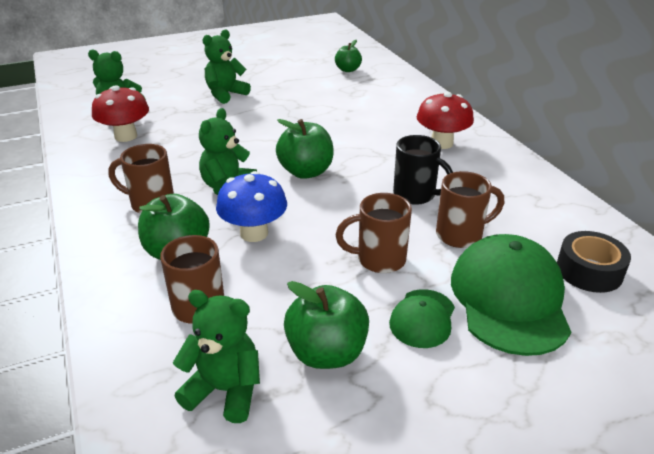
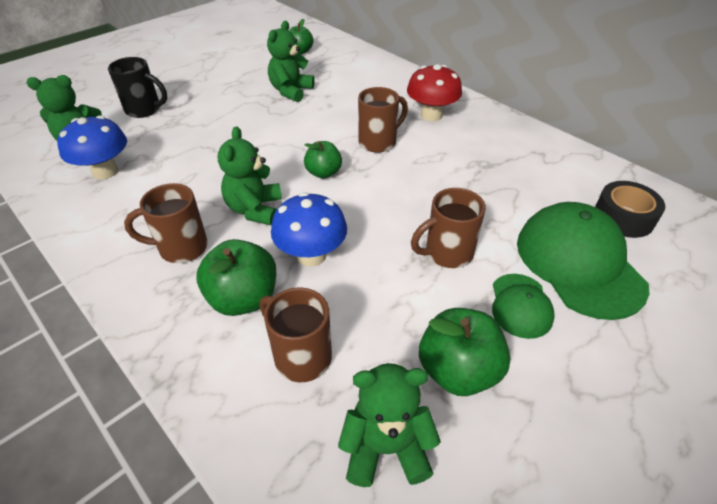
camera: 20 degrees left, 10 degrees up
(126, 136) = (105, 171): red mushroom -> blue mushroom
(225, 94) = (190, 100): green teddy bear -> green teddy bear (291, 91)
(306, 172) = (323, 173): green apple -> green apple, size x0.64
(416, 195) = (440, 175): black mug -> black mug (144, 110)
(461, 235) = (502, 208): brown mug -> brown mug (379, 142)

